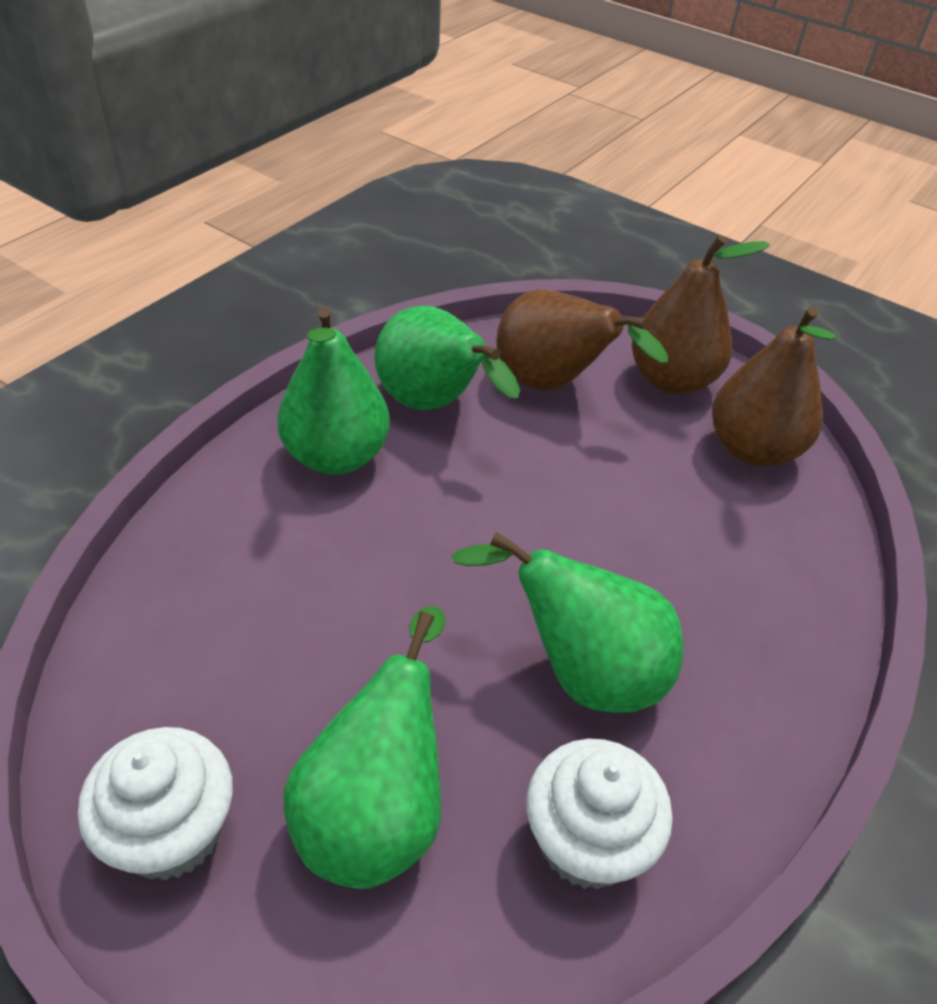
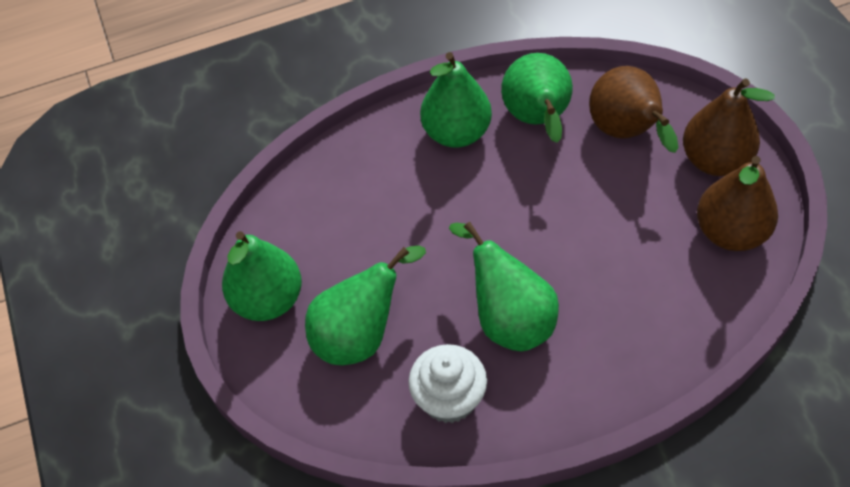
camera: 40 degrees right, 10 degrees up
(172, 831) = (268, 300): white cupcake -> green pear

